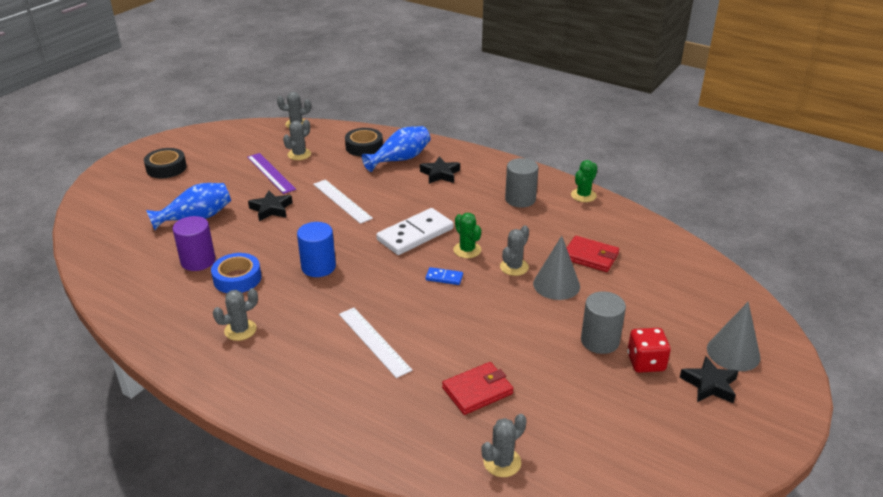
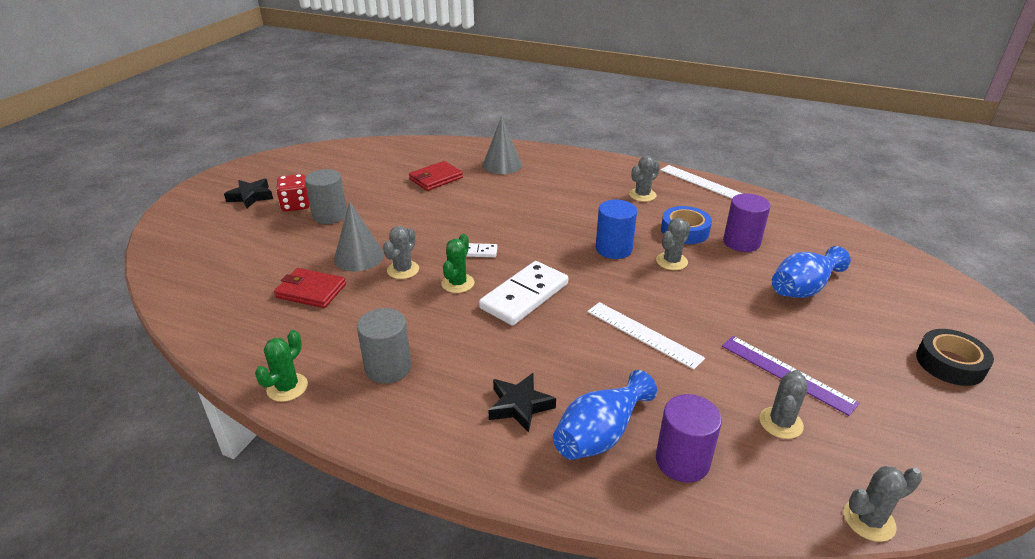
camera: 170 degrees right, 0 degrees up
(271, 209) = (725, 310): black star -> none
(364, 147) = (682, 461): black tape -> purple cylinder
(374, 341) = (526, 198): white ruler -> white ruler (702, 183)
(444, 277) = (478, 252): blue domino -> white domino
(467, 250) = (458, 283): green cactus -> green cactus turned 60 degrees clockwise
(502, 462) = (417, 150): grey cactus -> grey cactus (671, 261)
(733, 353) = (213, 218): grey cone -> grey cone (502, 165)

